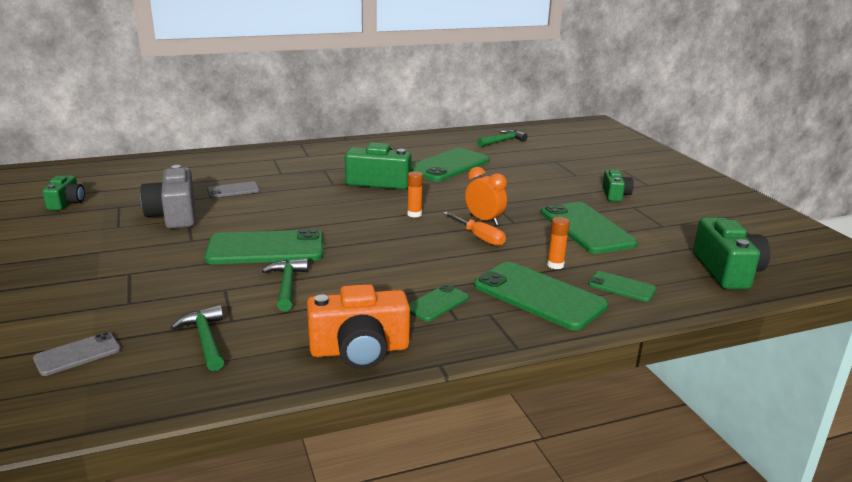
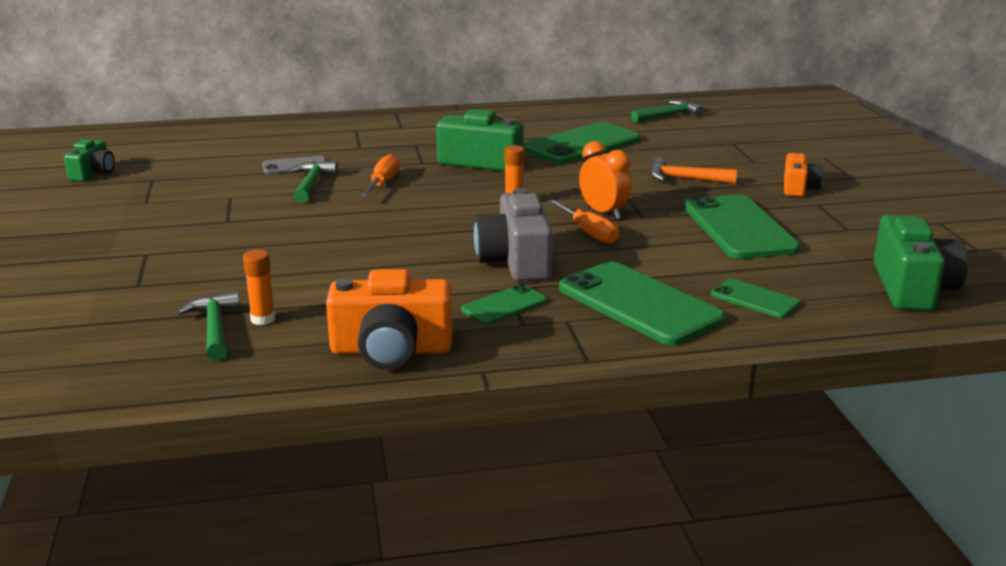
camera: 10 degrees right, 0 degrees up
(77, 354) = (69, 335): grey phone -> none
(174, 215) = (215, 192): grey camera -> grey camera (516, 261)
(266, 248) = (314, 234): green phone -> none
(287, 285) = (327, 275): green hammer -> green hammer (312, 184)
(308, 202) = (383, 183): none -> orange screwdriver
(532, 190) = (684, 179): none -> orange hammer
(555, 265) = (676, 270): orange glue stick -> orange glue stick (263, 319)
(615, 194) = (798, 188): green camera -> orange camera

